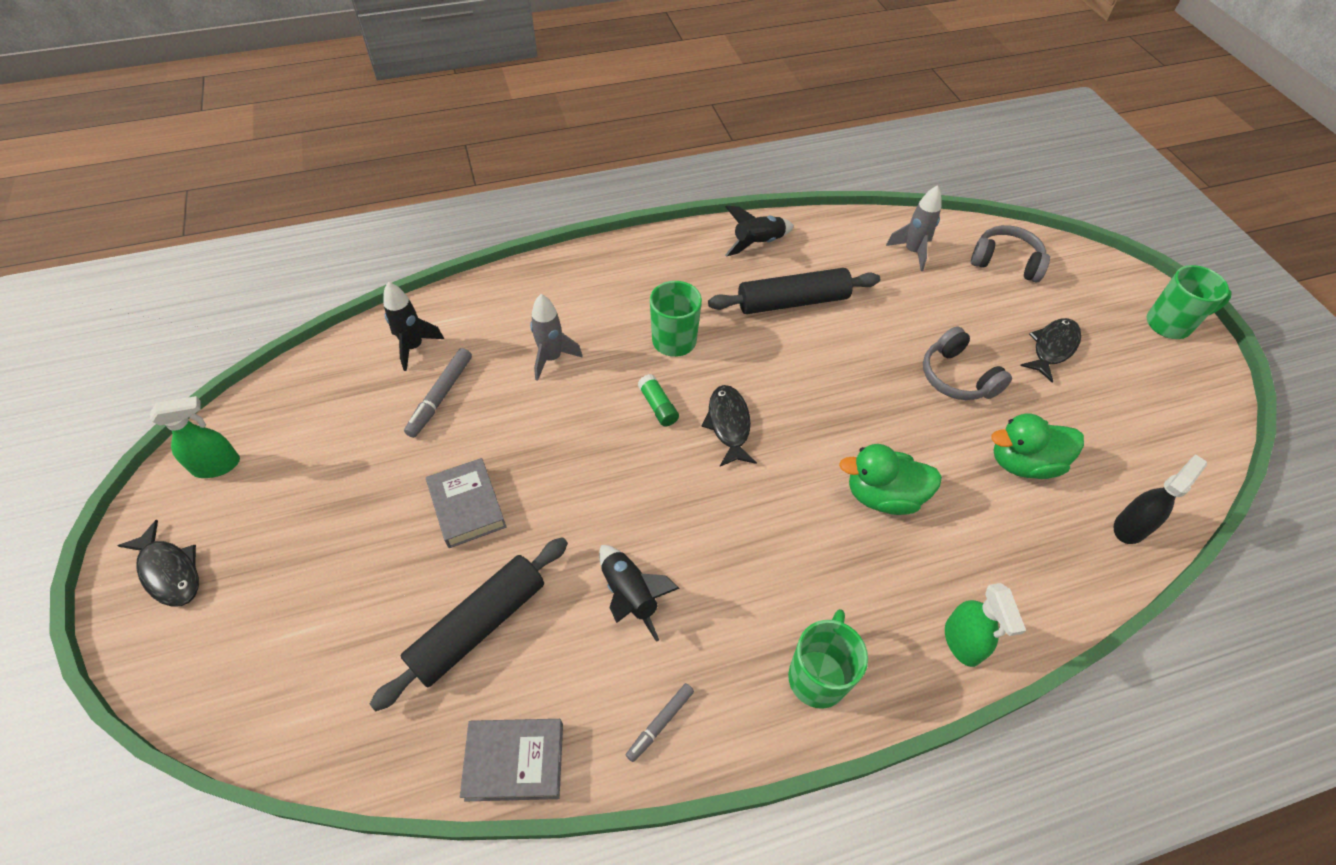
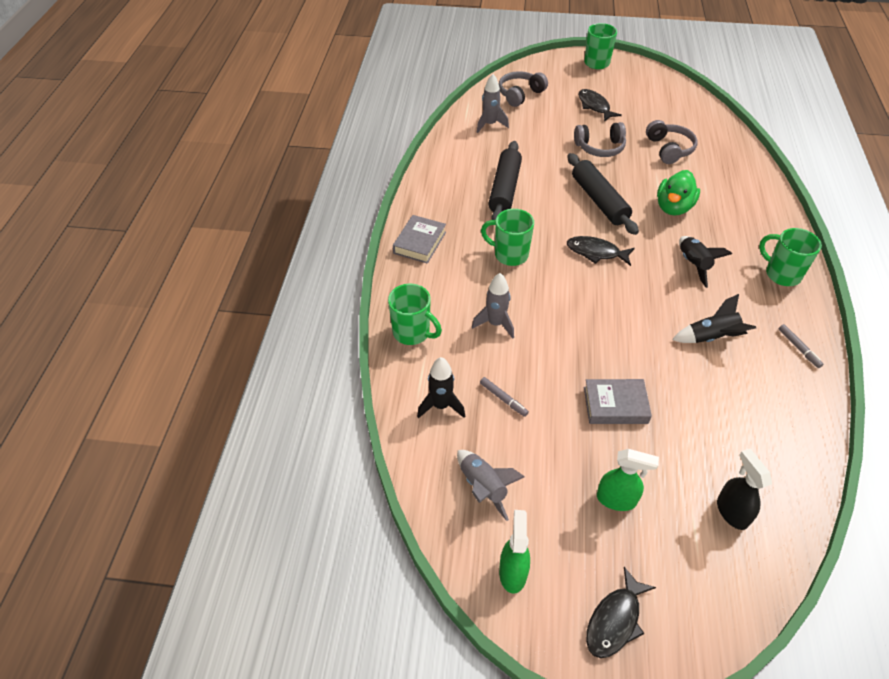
camera: 65 degrees left, 5 degrees down
(169, 571) = (615, 620): black fish -> black fish turned 150 degrees clockwise
(316, 412) = (483, 487): none -> grey rocket
(440, 396) = (503, 399): grey marker -> grey marker, size x0.65
(479, 626) = (715, 420): black rolling pin -> black rolling pin (599, 200)
(507, 293) = (412, 333): none -> green mug
(515, 761) = (812, 423): grey book -> grey book (420, 243)
(658, 406) = (566, 281): green glue stick -> none
(758, 243) = (440, 186): black rocket -> black rocket (693, 265)
(962, 642) = (772, 214): green spray bottle -> green spray bottle (616, 499)
(1023, 463) = (669, 149): green duck -> grey headphones
(1130, 527) = (720, 132): black spray bottle -> black spray bottle (732, 512)

